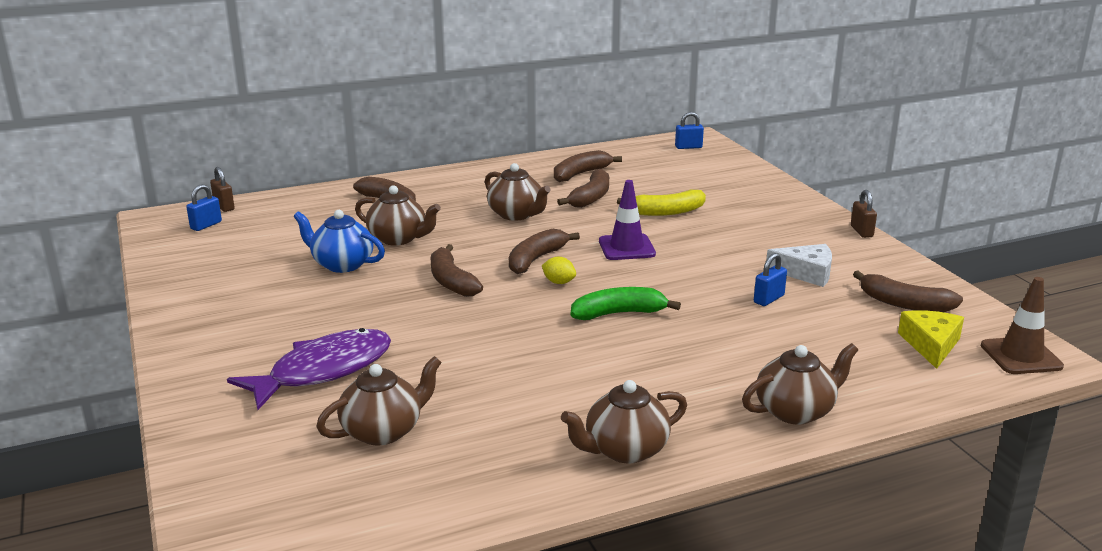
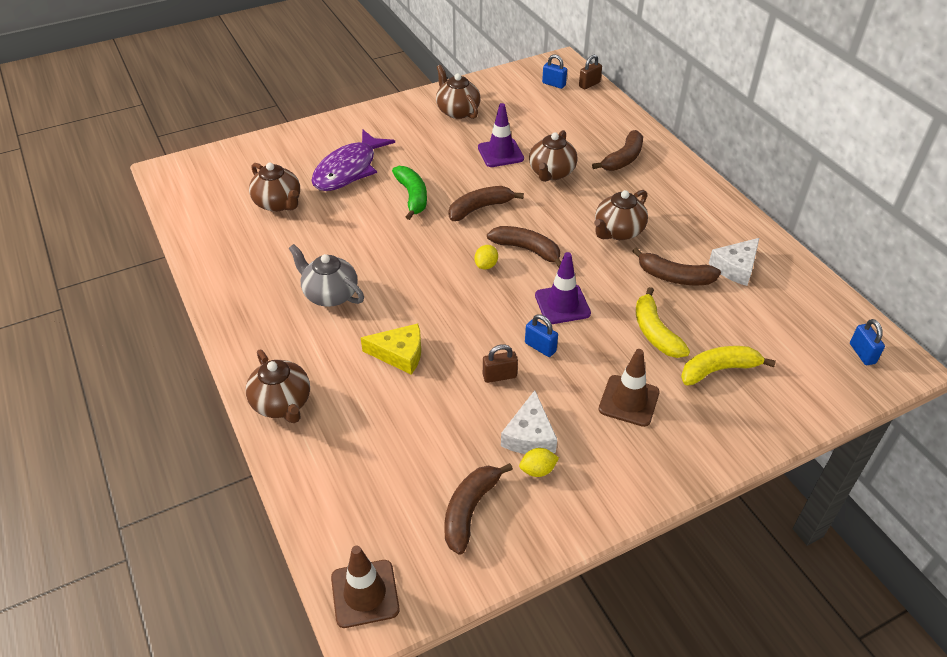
camera: 85 degrees right, 20 degrees up
(323, 371) = (348, 170): purple fish -> purple fish turned 75 degrees clockwise
(342, 264) = (500, 153): blue teapot -> purple traffic cone
(580, 174) = (735, 267): brown banana -> white cheese
(600, 382) = (330, 294): none -> grey teapot
(619, 313) = (434, 302): green banana -> green banana (412, 196)
(625, 450) = (244, 309): brown teapot -> brown teapot (457, 111)
(712, 193) = (718, 370): none -> yellow banana
(754, 229) = (629, 401): none -> brown traffic cone
(768, 299) = (469, 401): blue padlock -> blue padlock (540, 347)
(846, 272) = (537, 470): none -> yellow lemon
(861, 231) = (649, 499): brown padlock -> brown padlock (499, 376)
(931, 345) = (386, 517): yellow cheese -> yellow cheese (399, 354)

